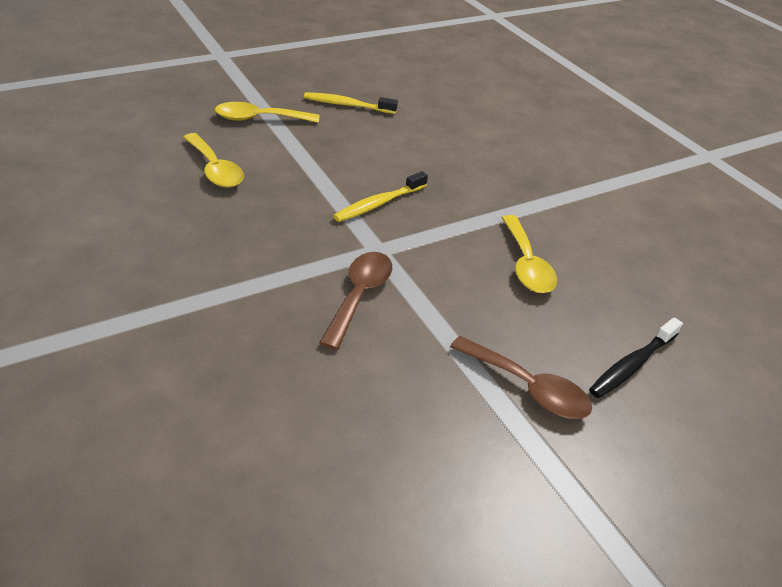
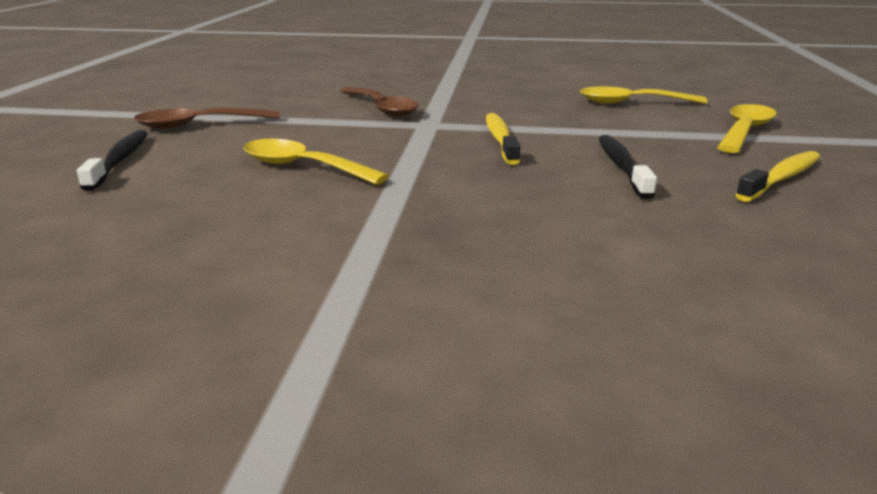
camera: 130 degrees right, 15 degrees down
(382, 150) = (622, 166): none -> black toothbrush

